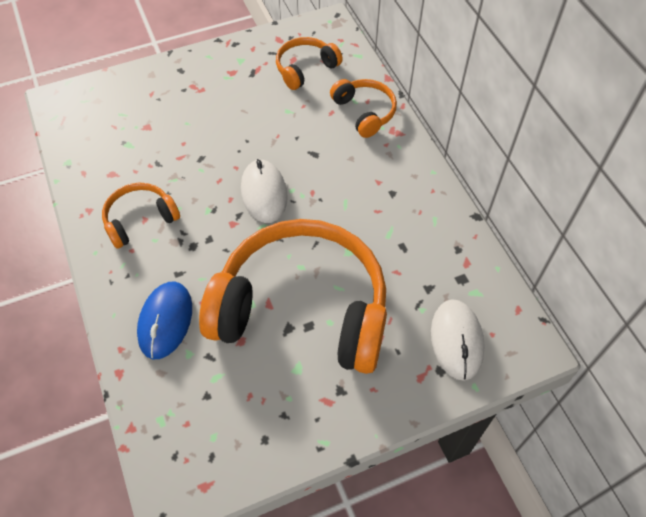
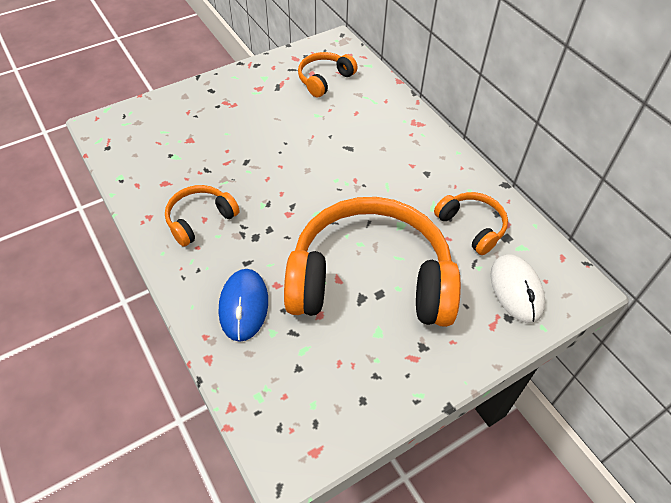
camera: 10 degrees left, 5 degrees down
(264, 193) = (311, 185): white mouse -> none
(364, 112) = (385, 110): orange headphones -> orange headphones (471, 226)

